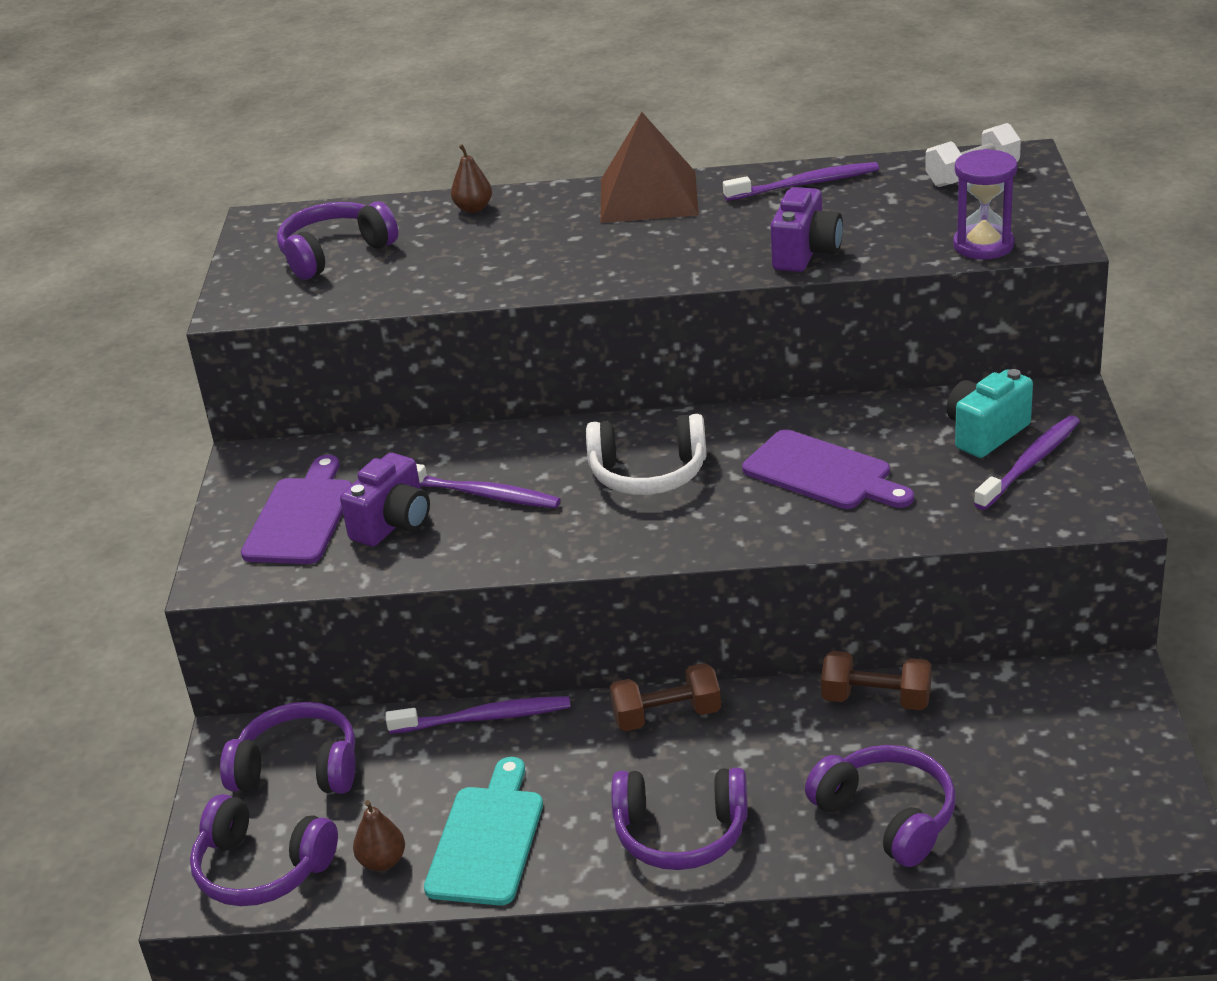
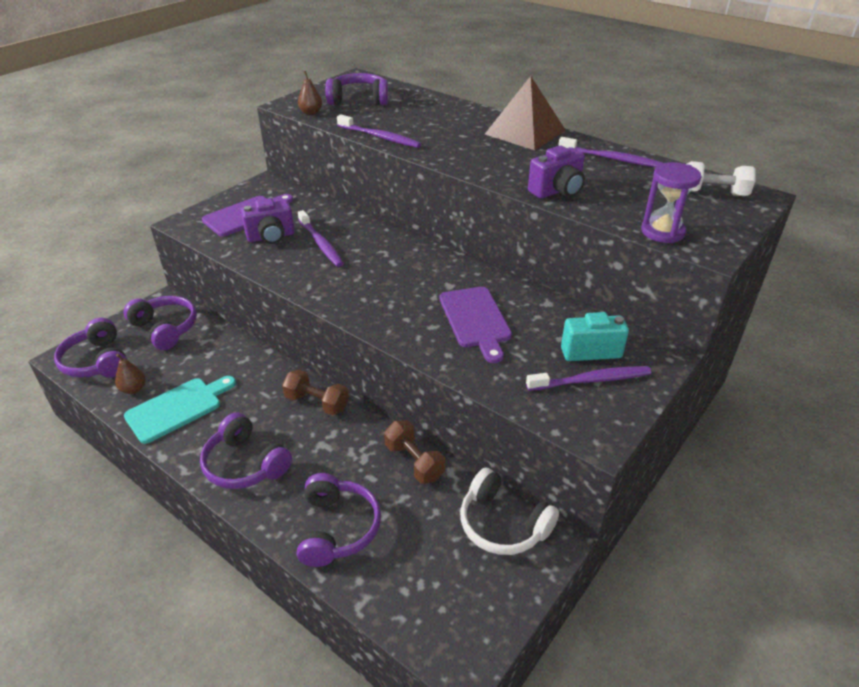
camera: 35 degrees right, 5 degrees up
(473, 208) = (442, 105): brown pear -> brown pear (311, 113)
(485, 718) = (252, 353): purple toothbrush -> purple toothbrush (380, 137)
(648, 474) = (398, 274): white headphones -> white headphones (502, 524)

